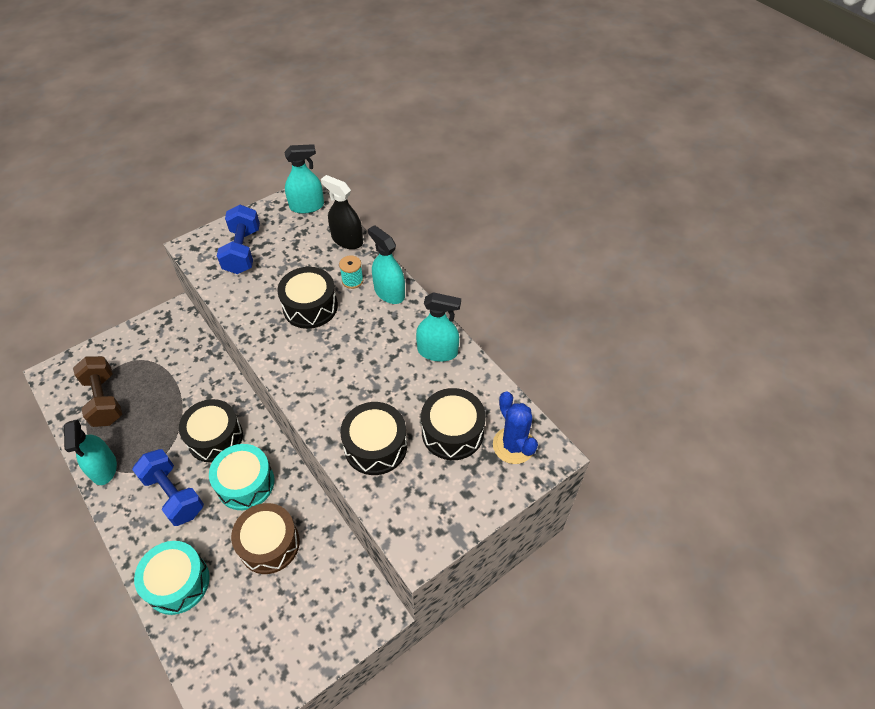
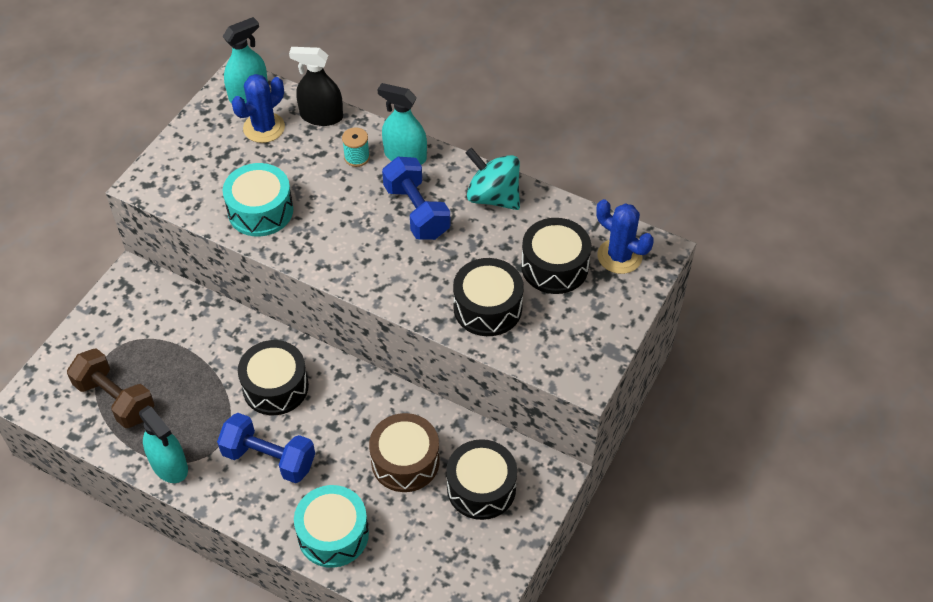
camera: 25 degrees left, 0 degrees up
(242, 251) = (208, 168): blue dumbbell -> blue dumbbell (416, 211)
(245, 483) = (341, 417): turquoise drum -> turquoise drum (260, 211)
(301, 234) = (264, 128): none -> blue cactus
(310, 307) = (328, 200): black drum -> black drum (481, 488)
(437, 351) = (493, 197): turquoise spray bottle -> turquoise spinning top

